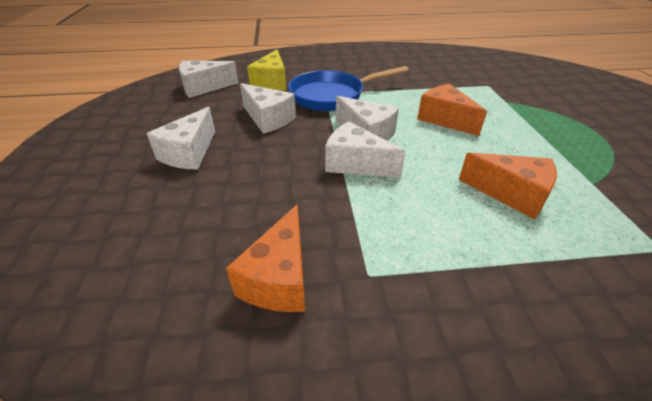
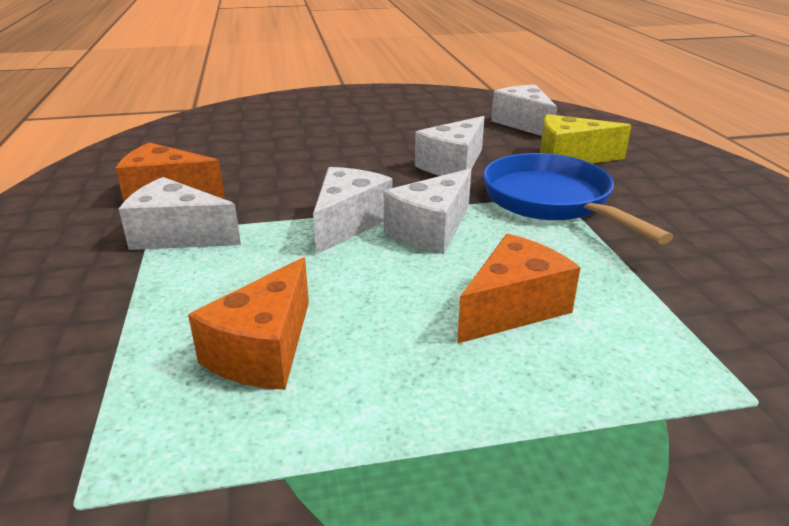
camera: 85 degrees right, 10 degrees down
(189, 153) = (364, 138): white cheese -> white cheese (178, 235)

